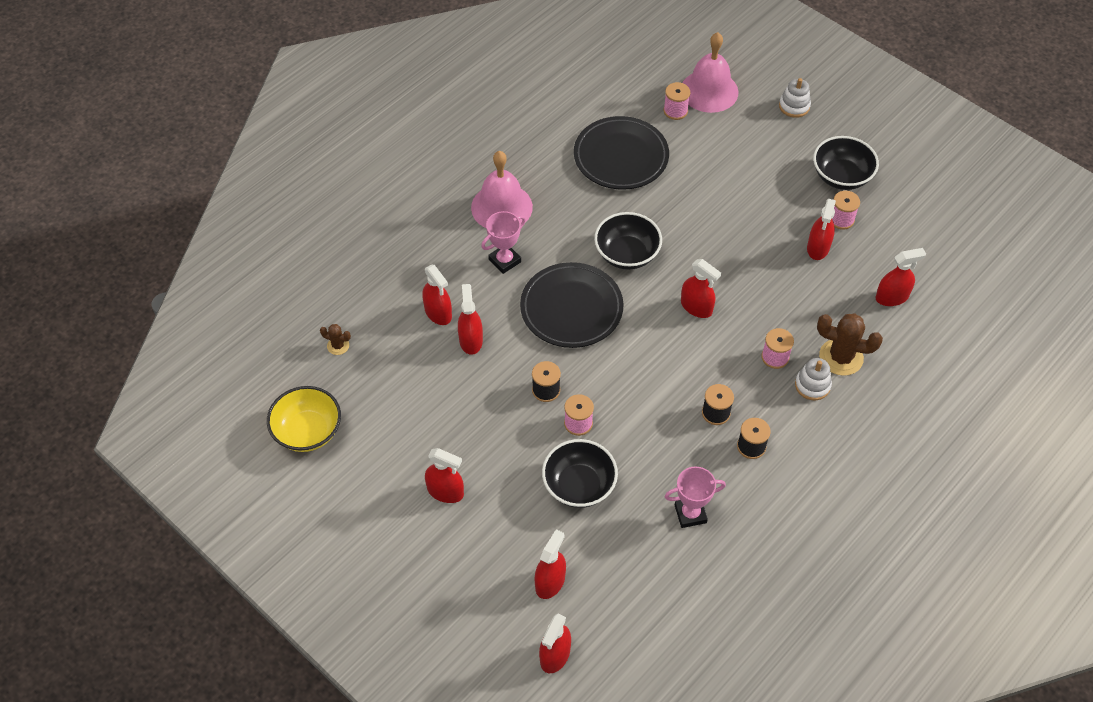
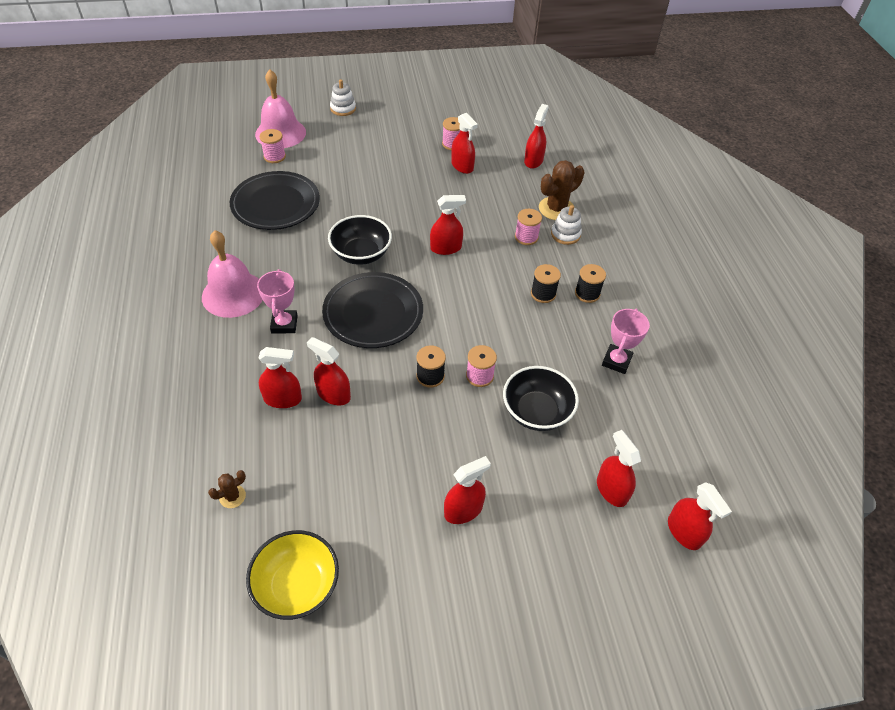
camera: 55 degrees left, 5 degrees down
(841, 176) = (420, 124): black bowl -> none

